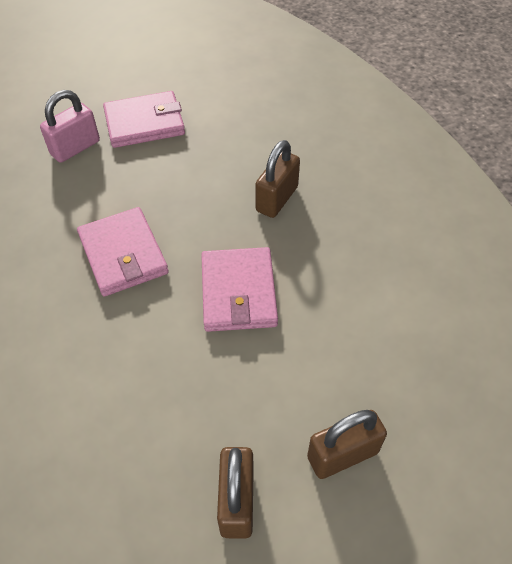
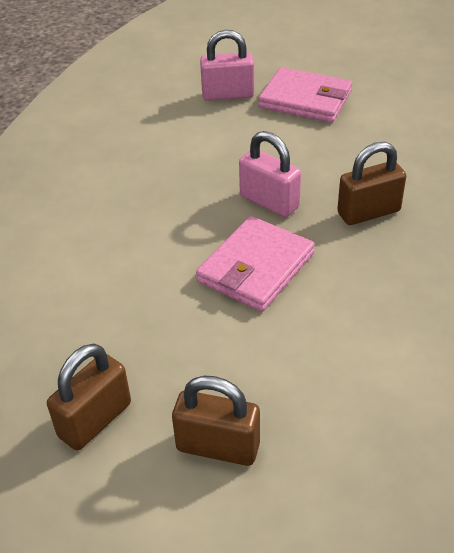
camera: 40 degrees right, 10 degrees down
(123, 254) = (188, 190): pink wallet -> none
(198, 229) = (269, 202): none -> pink padlock

